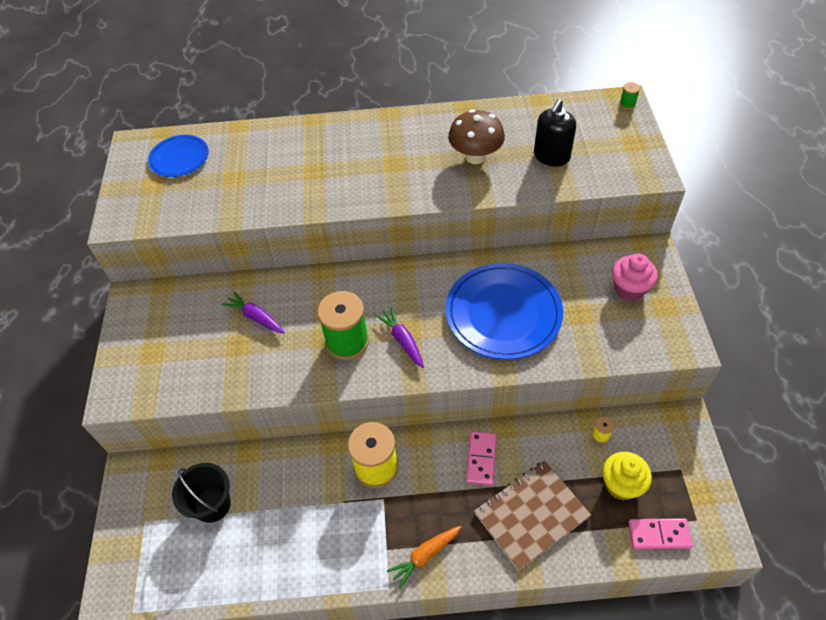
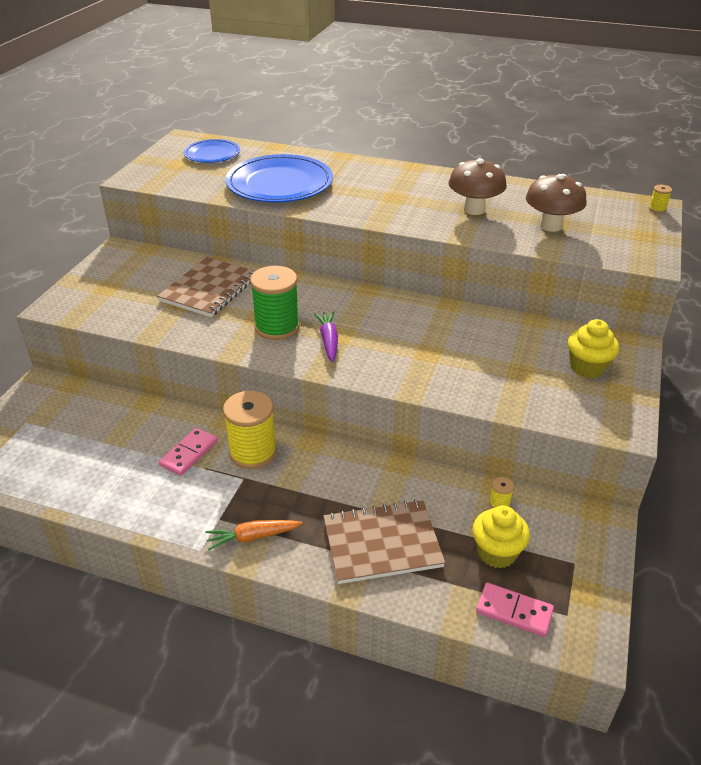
camera: 20 degrees right, 15 degrees down
(212, 505) = (89, 430): black bucket -> none
(256, 317) = (209, 289): purple carrot -> brown notebook
(481, 459) = (360, 480): pink domino -> pink domino (189, 453)
(503, 313) = (441, 349): blue plate -> blue plate (279, 184)
(551, 156) = (551, 226): black soap dispenser -> brown mushroom
(627, 104) = (657, 209): green spool -> yellow spool
(629, 289) = (587, 368): pink cupcake -> yellow cupcake

